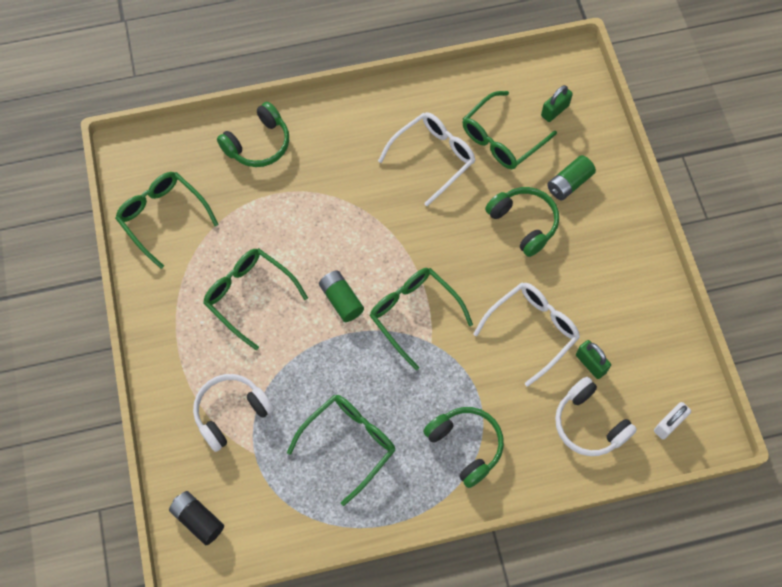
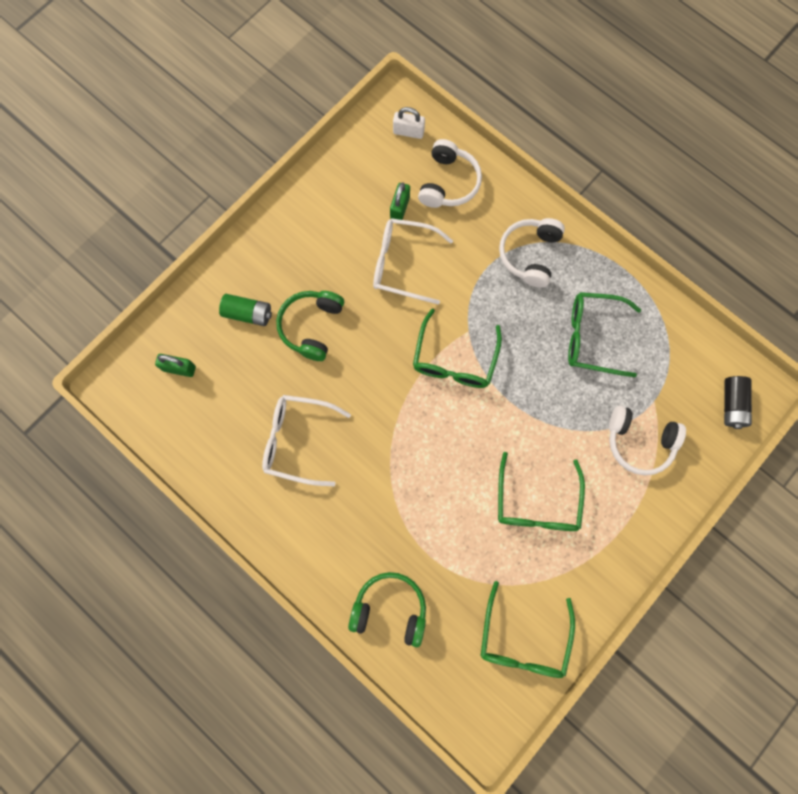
camera: 125 degrees left, 10 degrees up
(341, 300) = (484, 425): green battery -> none
(465, 446) = (530, 255): green headphones -> white headphones
(501, 139) = (239, 395): green glasses -> none

